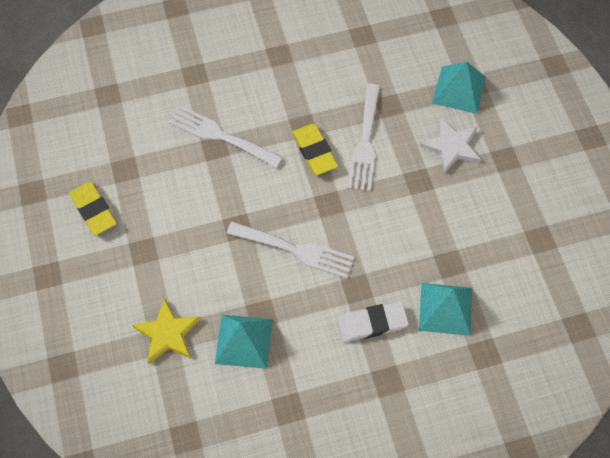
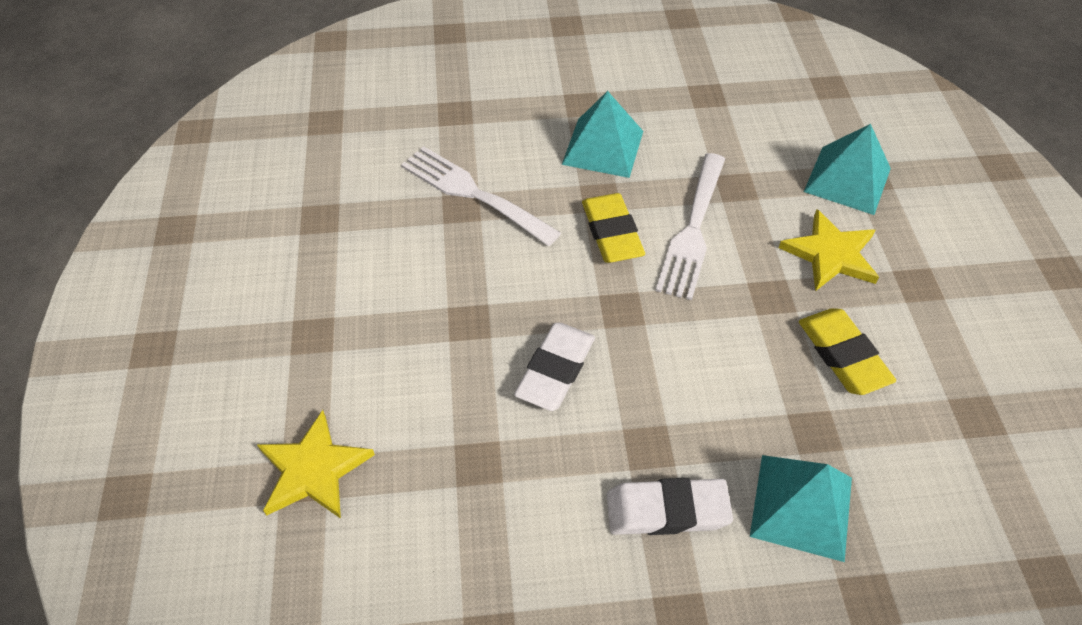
camera: 10 degrees right, 10 degrees down
(94, 210) = (256, 266): yellow eraser -> yellow eraser (843, 355)
(244, 341) = (438, 504): turquoise pyramid -> turquoise pyramid (603, 147)
(295, 250) = (555, 370): white fork -> white eraser
(452, 146) = (830, 254): white star -> yellow star

